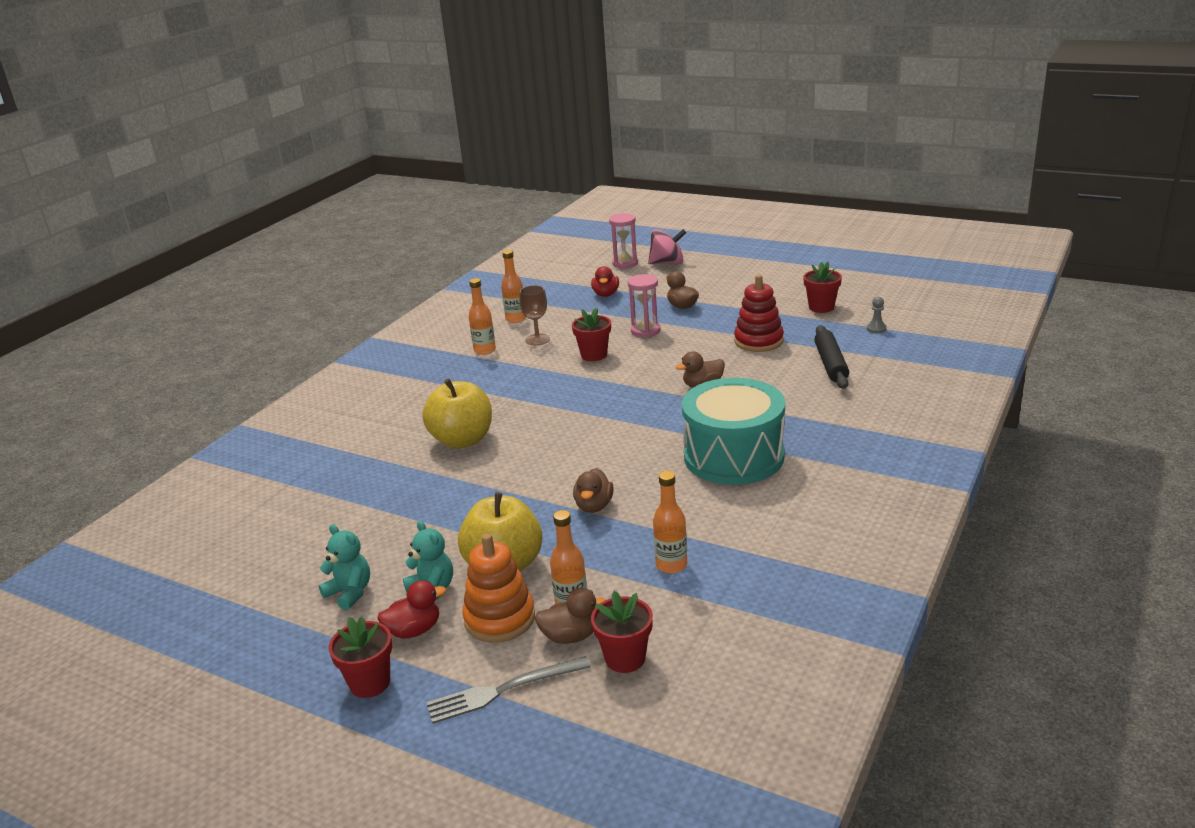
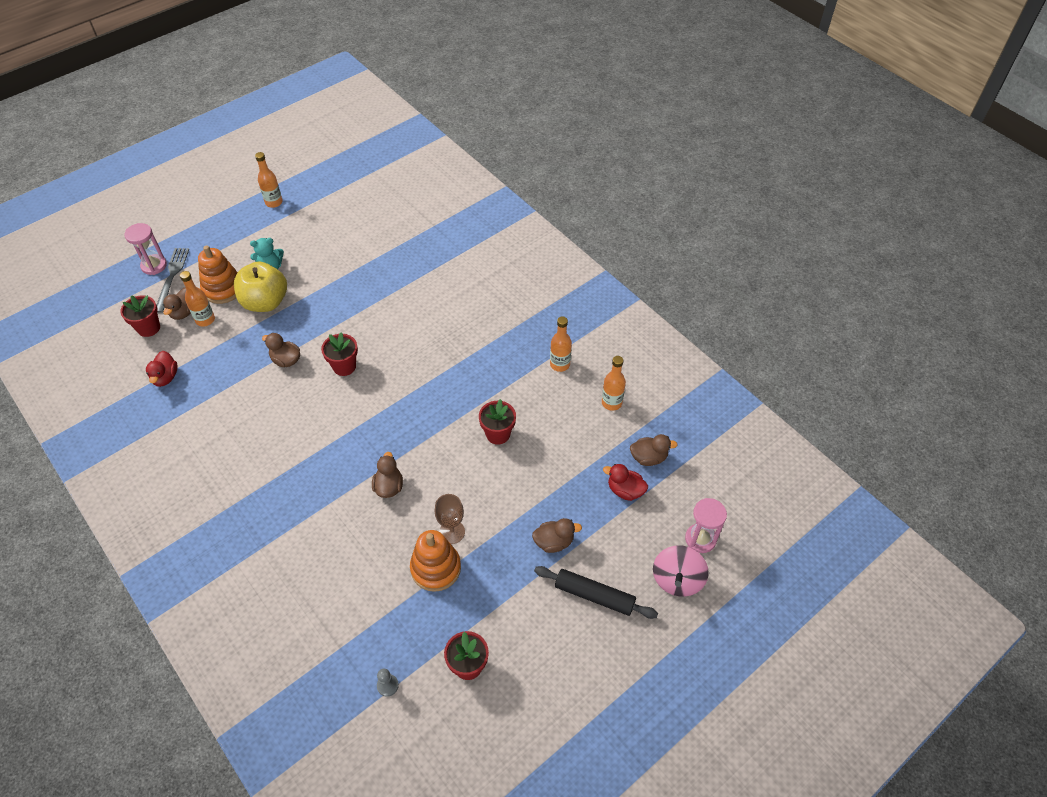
camera: 110 degrees right, 25 degrees up
(350, 593) = (298, 236): turquoise teddy bear -> none
(370, 683) = (221, 233): red flower pot -> red flower pot (344, 366)
(414, 630) = (244, 255): red duck -> red duck (165, 377)
(462, 440) = (421, 316): yellow apple -> none
(537, 339) = (556, 405): brown goblet -> brown goblet (452, 532)
(564, 293) = (648, 457): none -> brown duck
(645, 331) = (519, 489): pink hourglass -> pink hourglass (154, 266)
(671, 565) = (198, 375): orange bottle -> orange bottle (274, 202)
(733, 456) = (276, 458): turquoise drum -> none
(758, 341) = (436, 568): red stacking toy -> orange stacking toy
(831, 364) = (352, 601): black rolling pin -> black rolling pin (594, 596)

